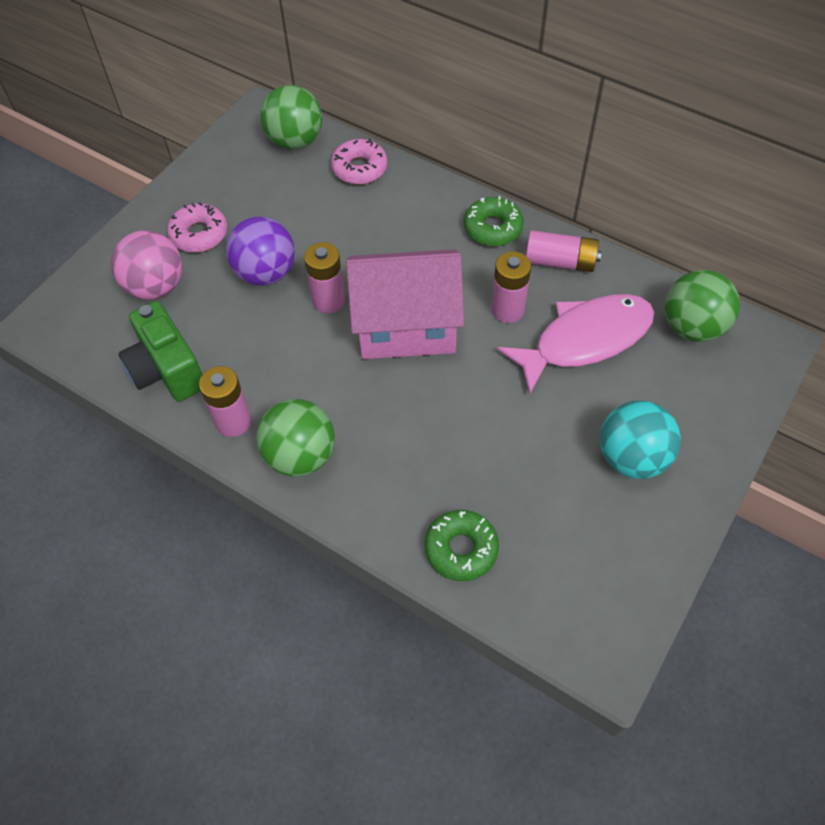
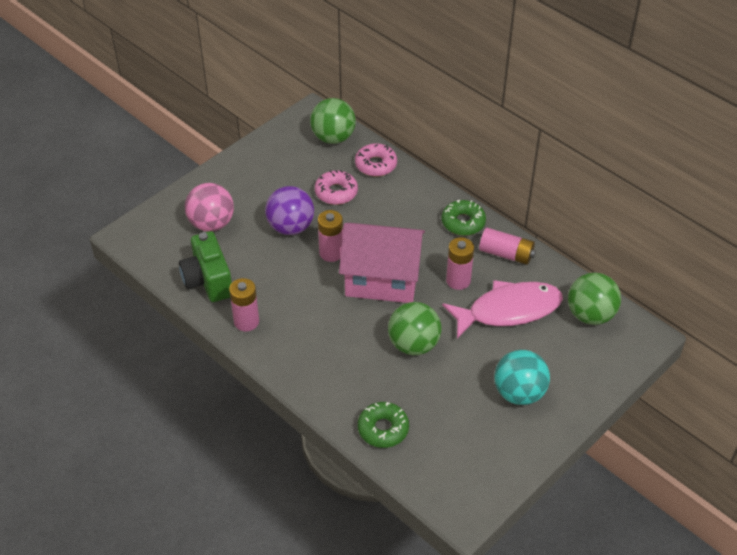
camera: 10 degrees right, 10 degrees down
(199, 234) = (249, 193): pink donut -> pink donut (336, 192)
(300, 455) = (287, 351): green ball -> green ball (413, 344)

